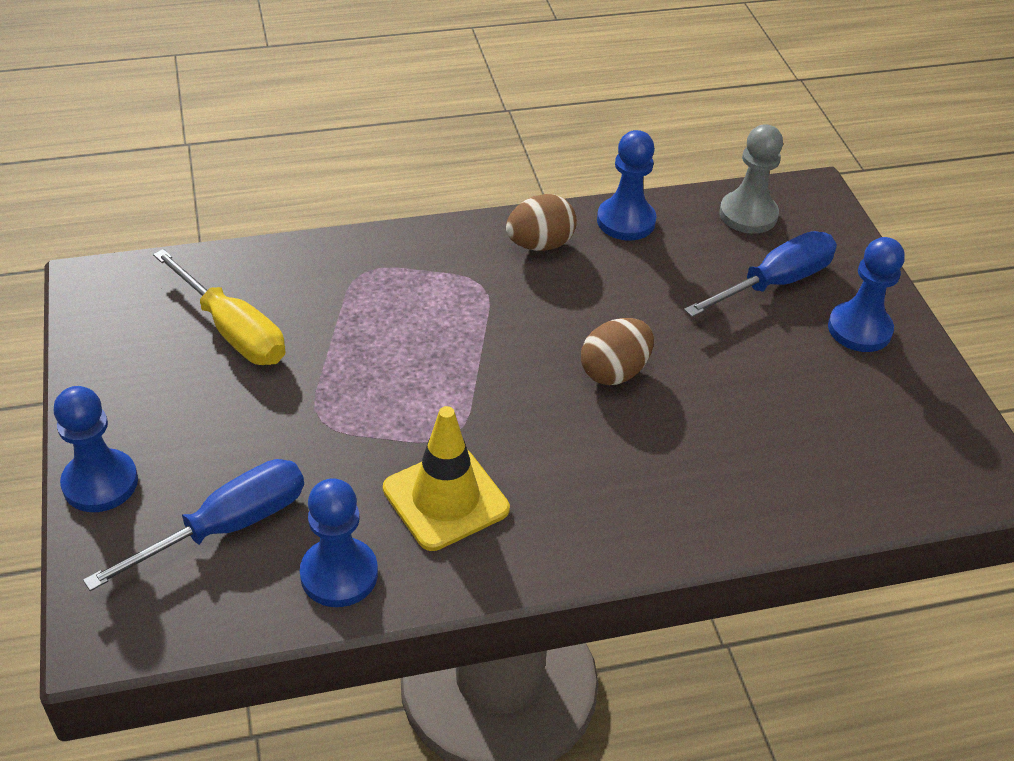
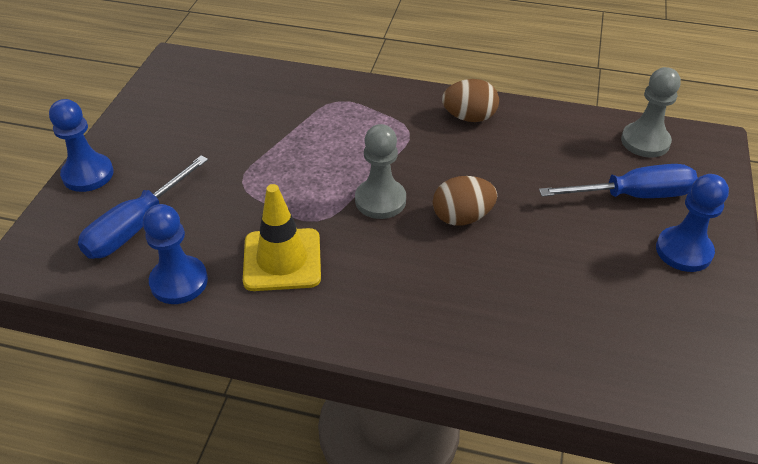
camera: 30 degrees right, 0 degrees up
(226, 527) = (136, 226): blue screwdriver -> blue screwdriver turned 135 degrees clockwise
(233, 331) = (230, 111): yellow screwdriver -> none
(508, 384) = (380, 200): none -> grey pawn
(626, 221) = (544, 120): blue pawn -> none

